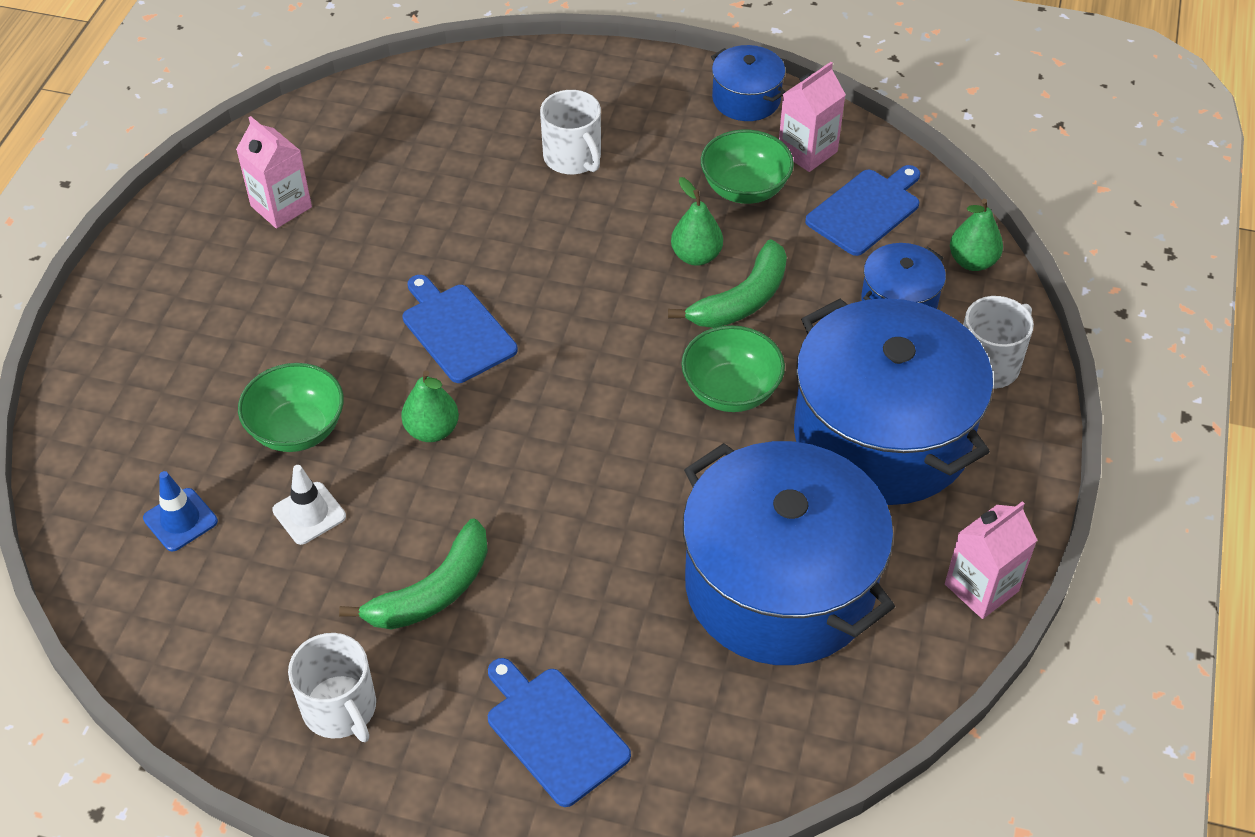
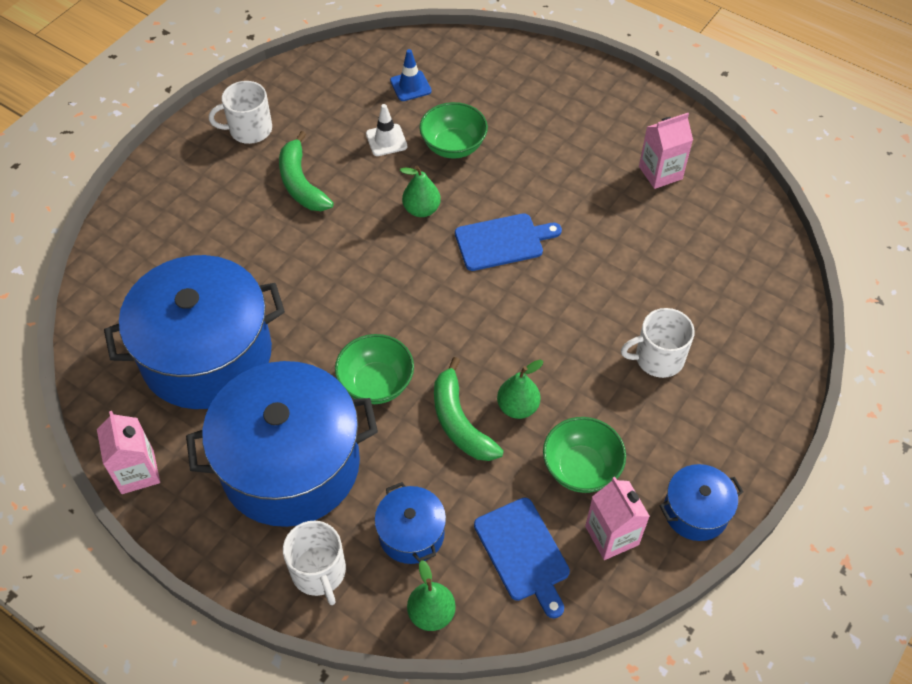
camera: 110 degrees right, 5 degrees up
(554, 732) = (179, 214): blue cutting board -> none

